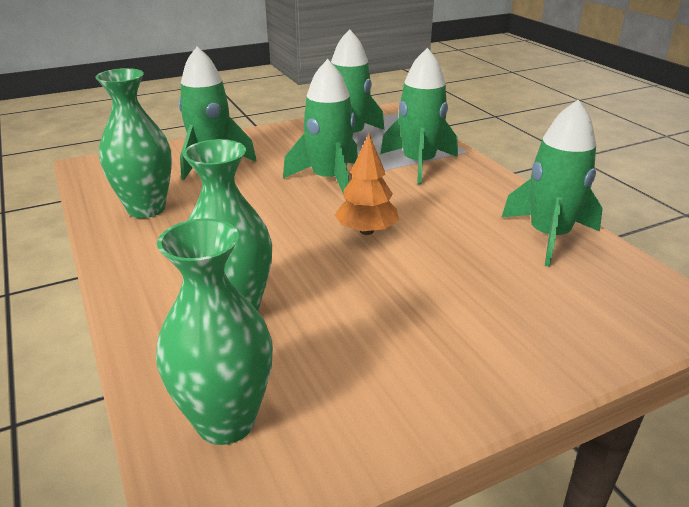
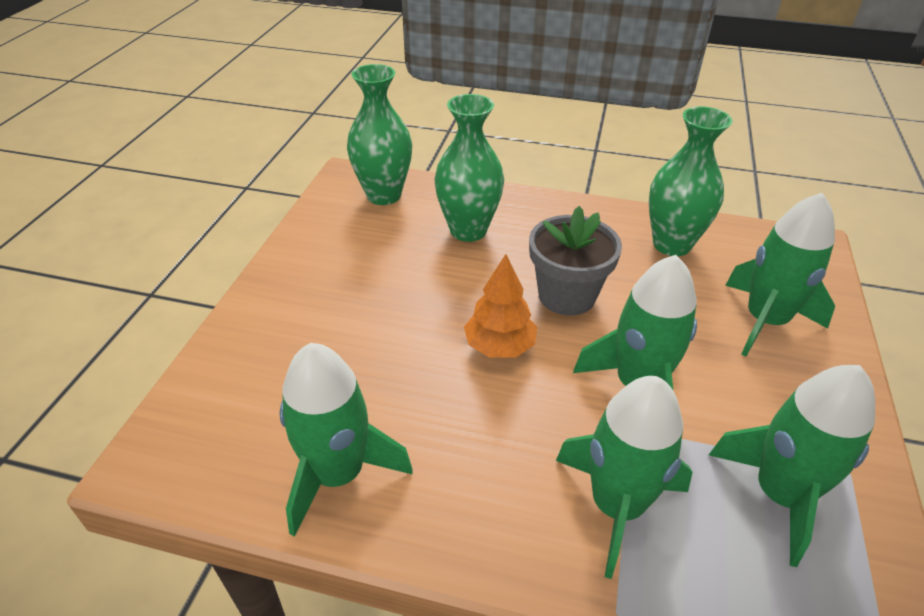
camera: 130 degrees right, 10 degrees up
(273, 227) = (566, 296): none -> grey flower pot

